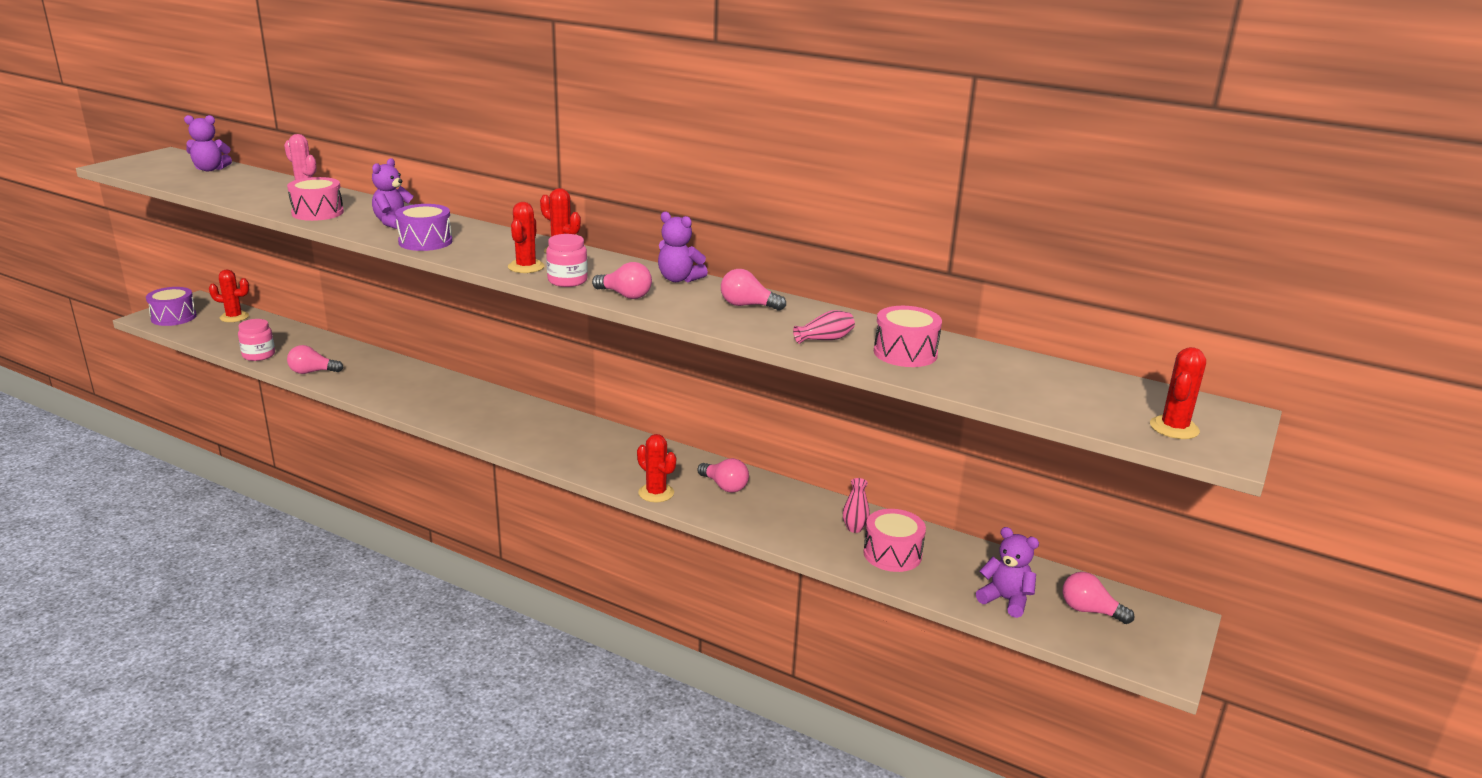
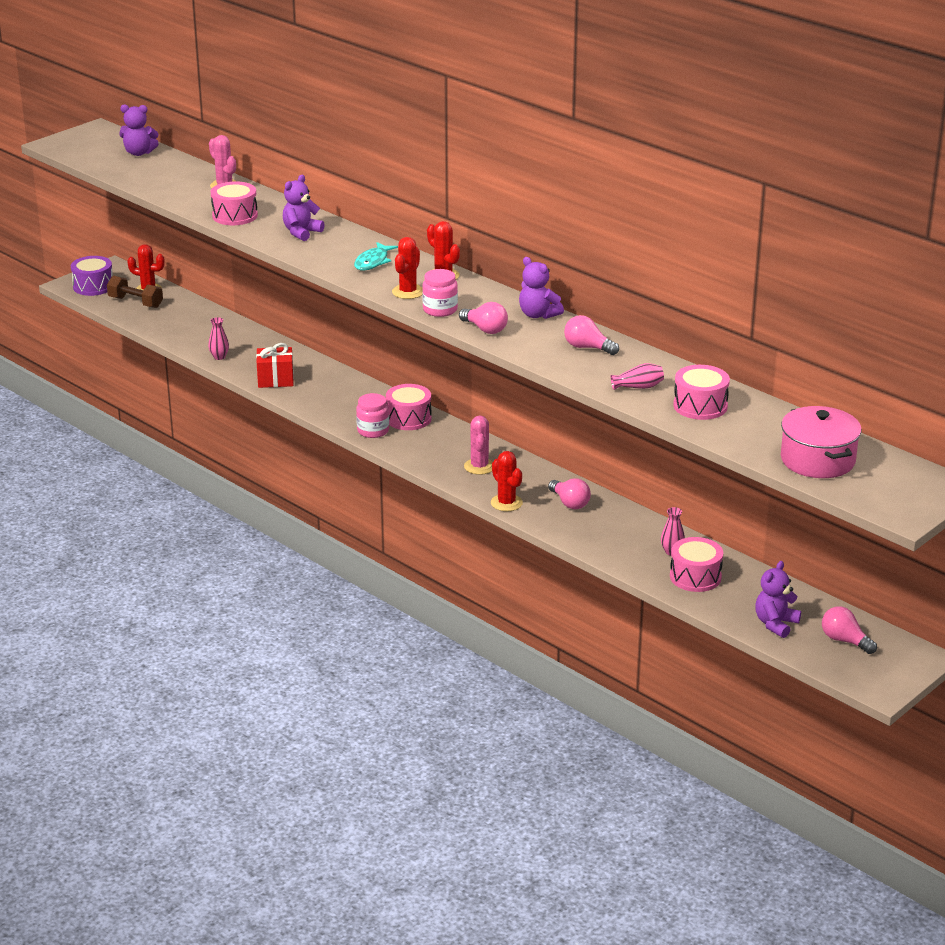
camera: 15 degrees right, 5 degrees up
(220, 328) = (135, 302): none -> brown dumbbell
(258, 355) = (171, 335): pink jar -> pink jar (373, 431)
(312, 372) = (219, 357): pink light bulb -> pink vase
(376, 389) = (275, 380): none -> red gift
(425, 242) = (325, 257): purple drum -> none
(480, 243) = (373, 262): none -> turquoise fish
(527, 415) = (408, 418): none -> pink drum
(615, 457) = (479, 466): none -> pink cactus
(1005, 600) = (775, 624): purple teddy bear -> purple teddy bear turned 105 degrees counterclockwise
(1075, 399) = (817, 460): none -> pink pot
(1174, 428) = (880, 492): red cactus -> none

